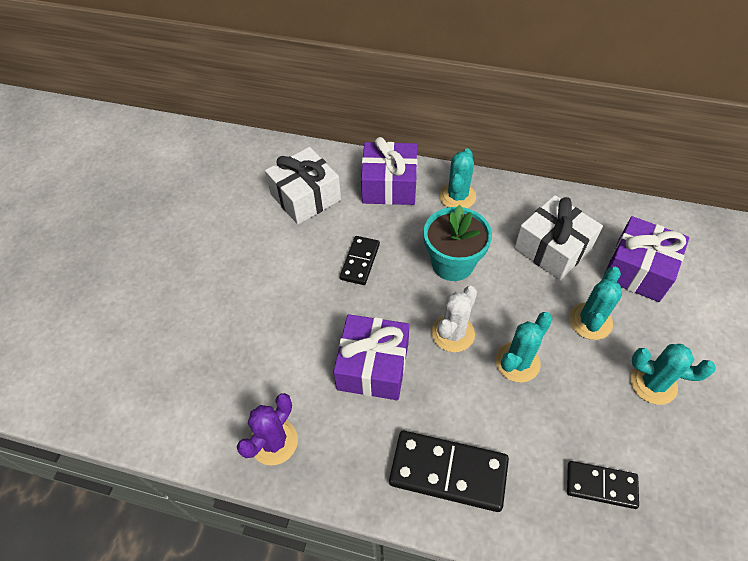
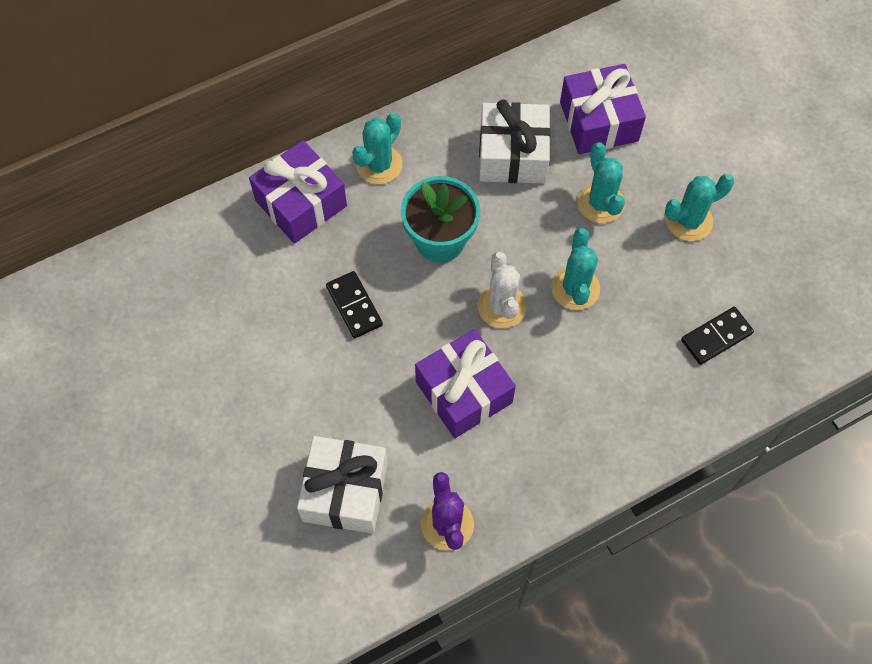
camera: 45 degrees left, 10 degrees up
(305, 197) = (228, 281): white gift -> white gift (345, 492)
(448, 472) = (603, 424): black domino -> none
(457, 196) = (379, 165): turquoise cactus -> turquoise cactus turned 60 degrees clockwise

